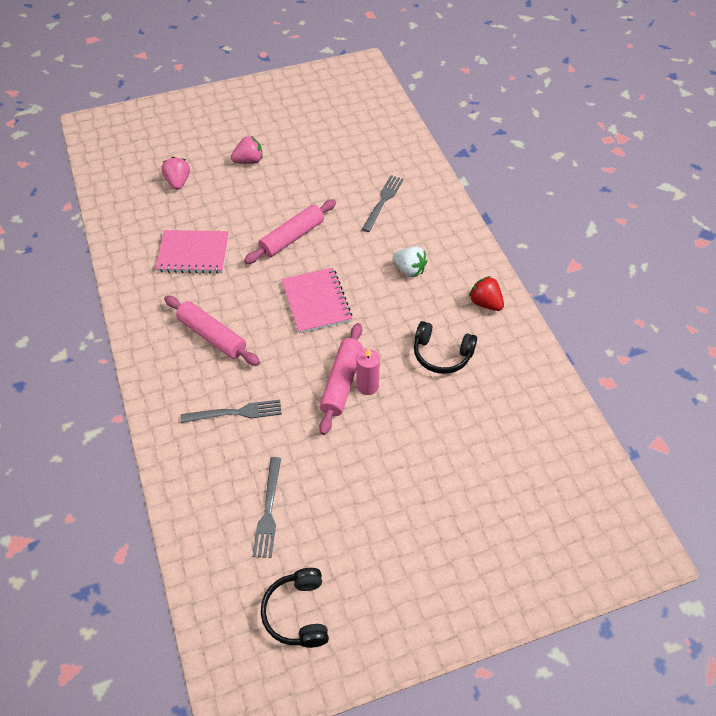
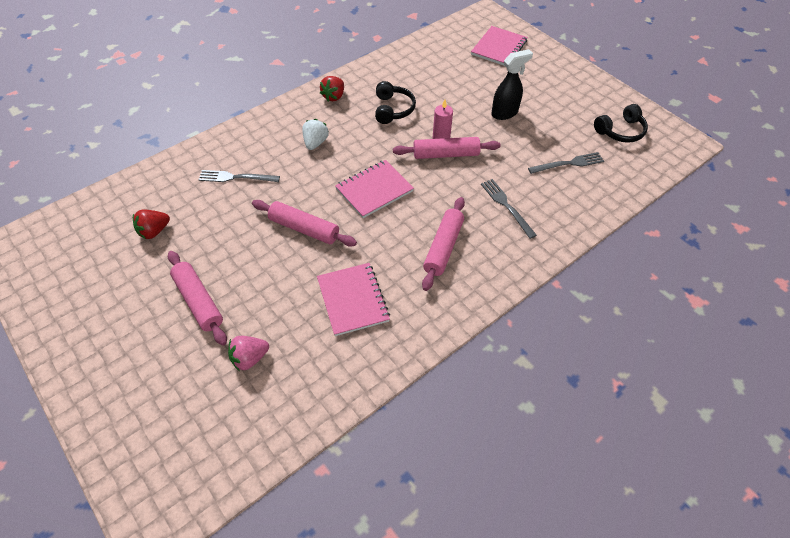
camera: 110 degrees left, 0 degrees up
(249, 161) = (198, 301): pink strawberry -> pink rolling pin
(339, 143) = (154, 231): none -> red strawberry
(391, 476) = (505, 113): none -> black spray bottle
(543, 531) = (498, 48): none -> pink notebook

